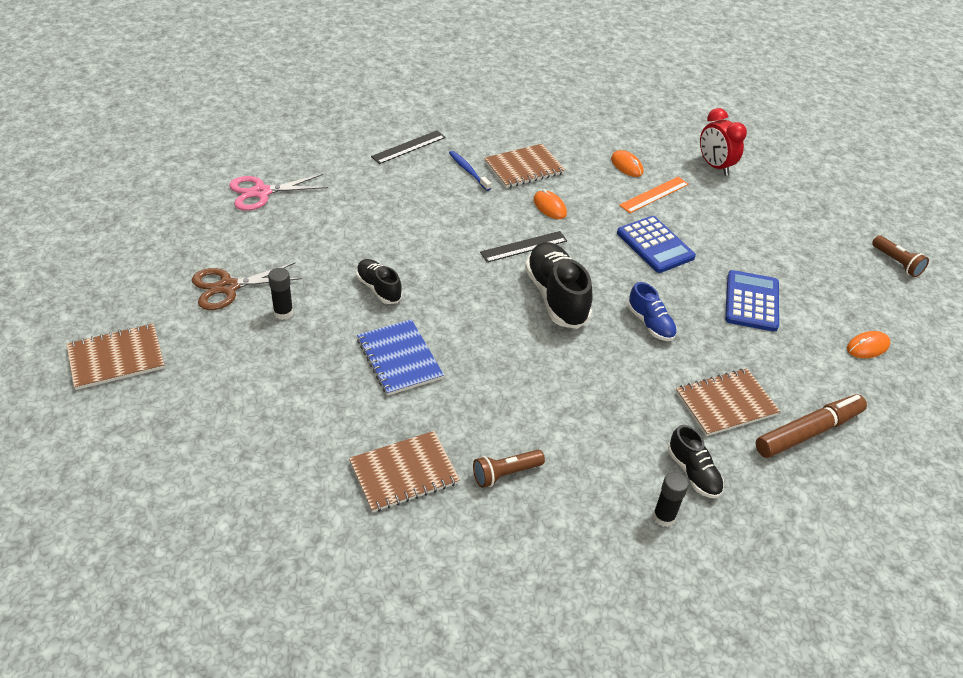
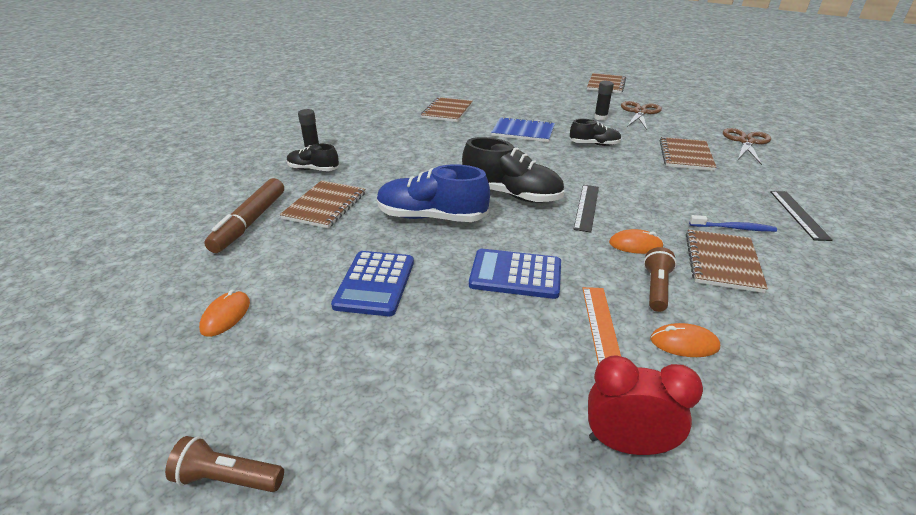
camera: 135 degrees right, 10 degrees down
(261, 192) = (746, 142): pink scissors -> brown scissors
(343, 221) = (685, 155): none -> brown notebook
(505, 474) = (407, 128): brown flashlight -> brown flashlight (656, 288)
(650, 324) = (431, 217): blue shoe -> blue shoe, size x1.74
(751, 301) = (375, 283): blue calculator -> blue calculator turned 45 degrees clockwise

